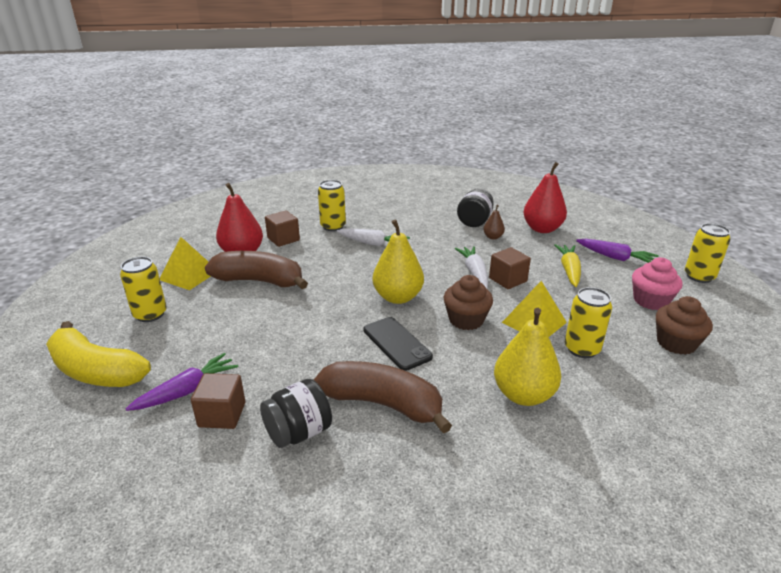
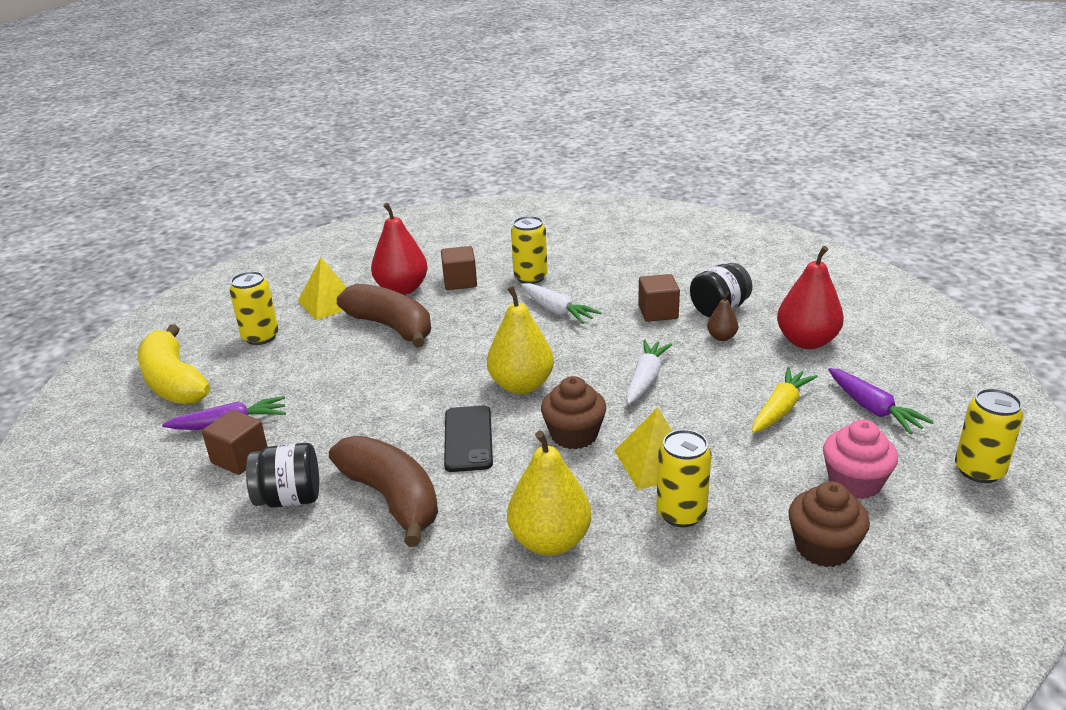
camera: 30 degrees right, 0 degrees up
(508, 280) = (680, 400): brown cube -> brown cube (658, 312)

